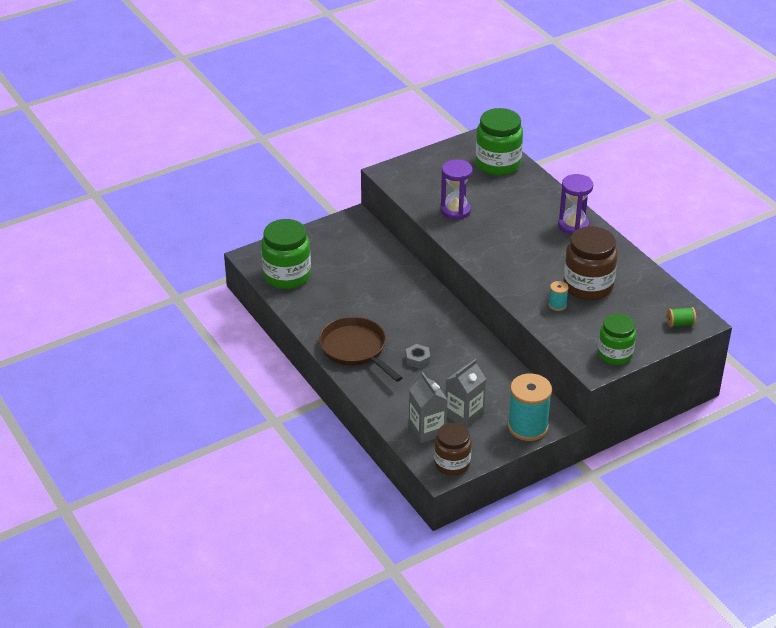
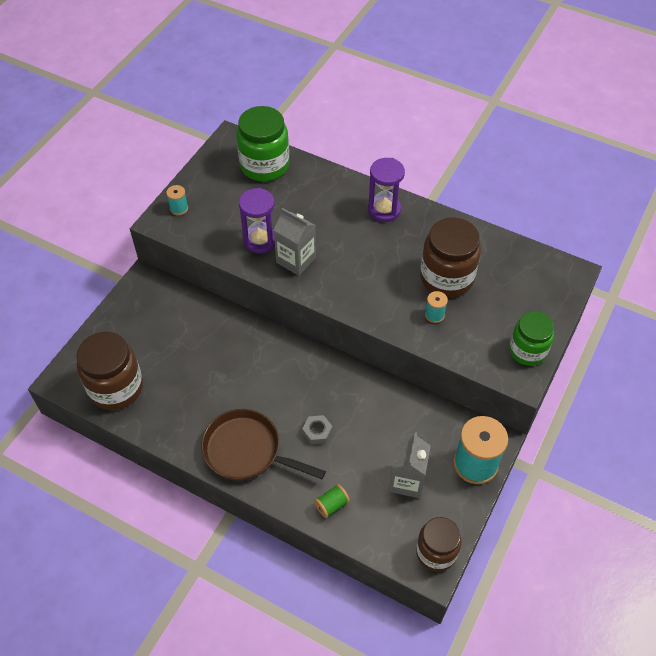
camera: 30 degrees left, 15 degrees up
(287, 276) = (116, 388): green jar -> brown jar
(407, 169) = (179, 208): none -> turquoise spool
(427, 430) = (384, 520): grey carton -> grey carton (296, 260)
(680, 324) = (557, 284): green spool -> green spool (331, 505)

